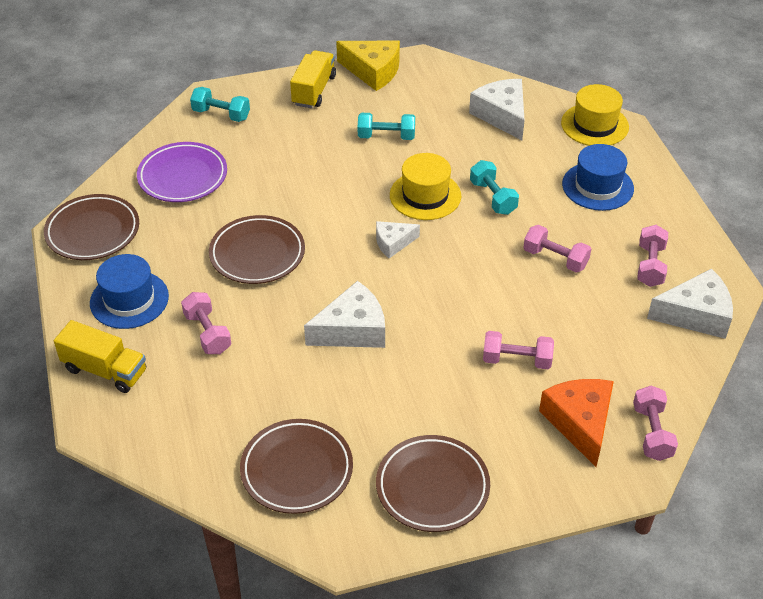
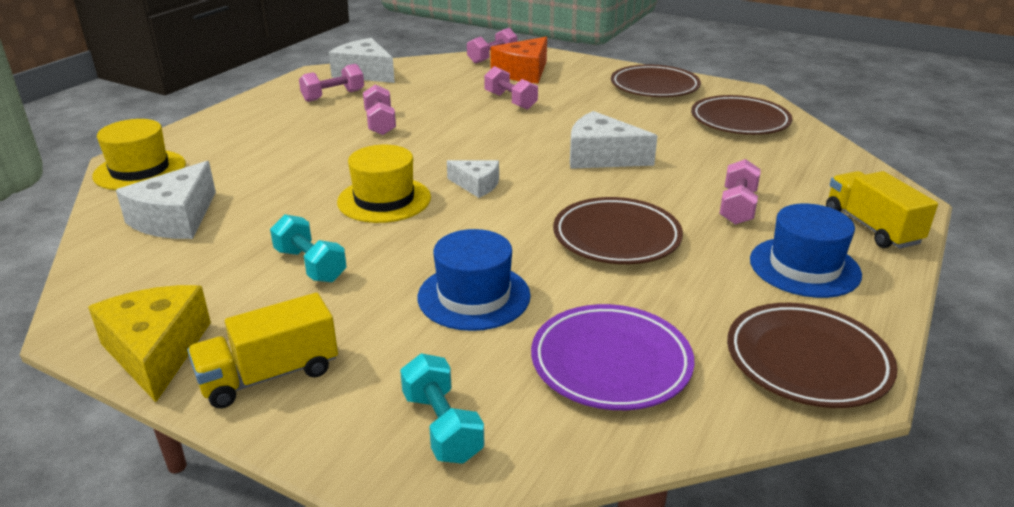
camera: 135 degrees left, 15 degrees down
(493, 197) = (336, 171): turquoise dumbbell -> none
(597, 186) = (251, 139): blue hat -> blue hat (474, 296)

